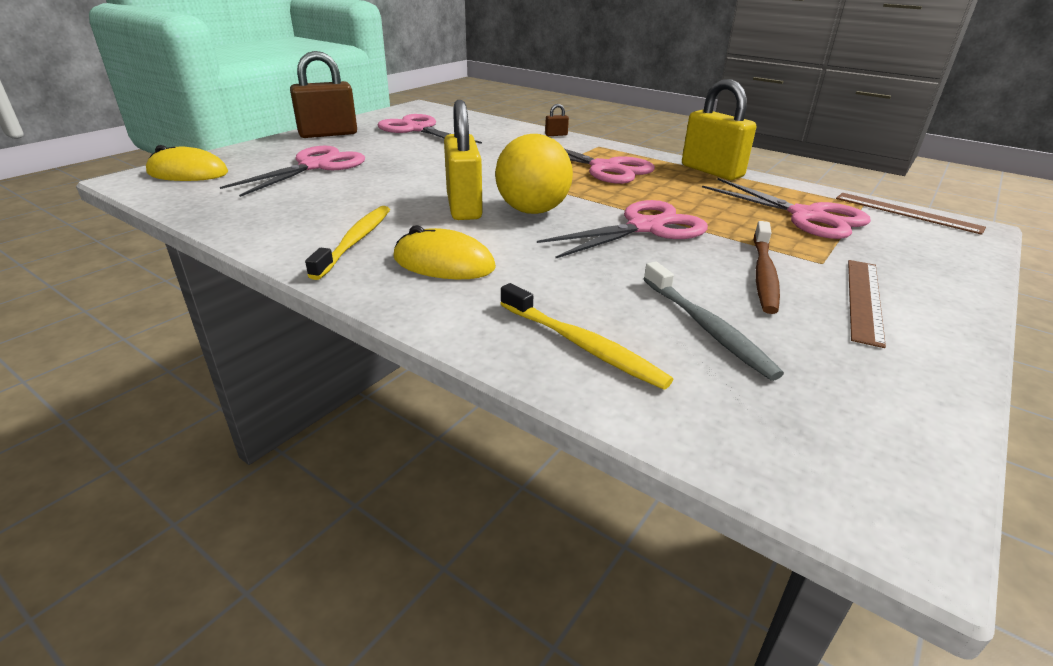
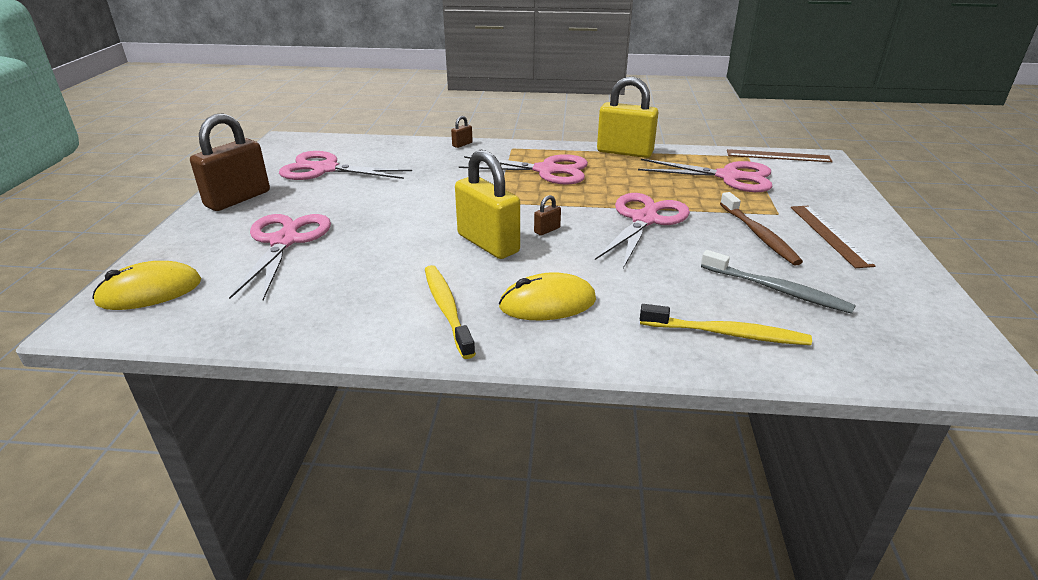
camera: 30 degrees left, 0 degrees up
(532, 211) = (547, 230): yellow ball -> brown padlock

